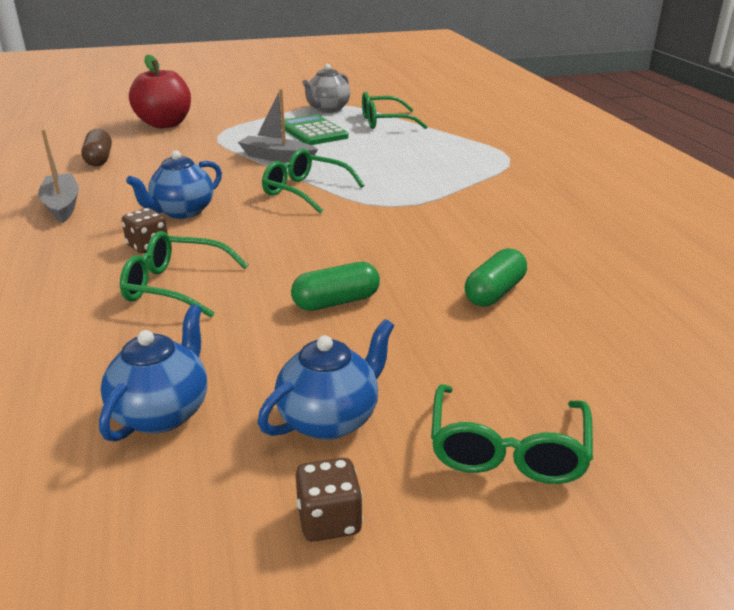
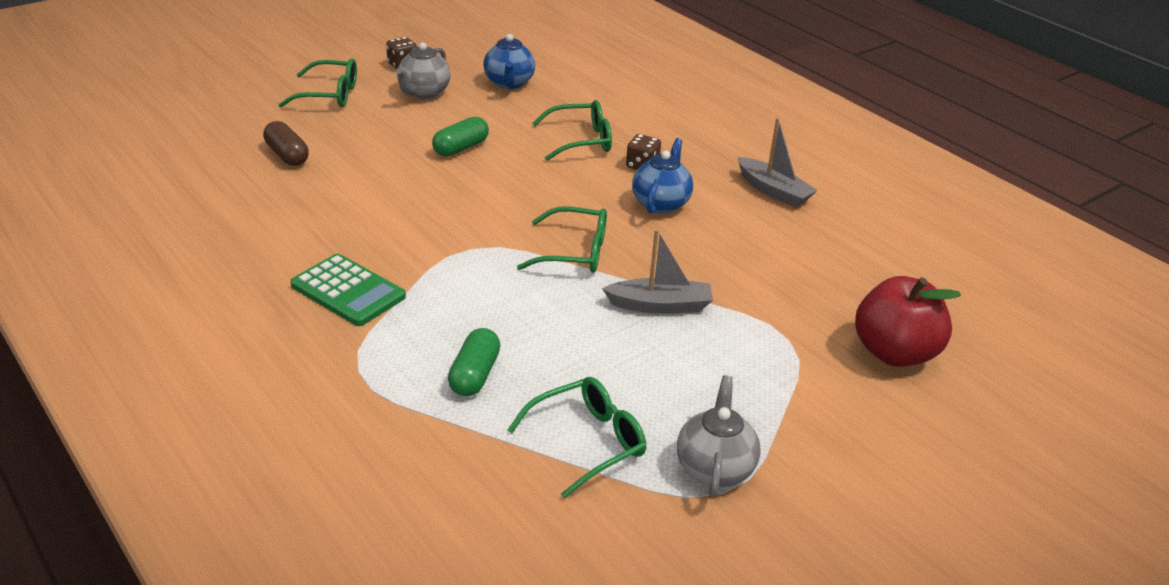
camera: 155 degrees right, 5 degrees up
(99, 159) = (850, 259): brown capsule -> brown capsule (287, 155)
(313, 132) = (672, 381): green calculator -> green calculator (348, 291)
(330, 419) = (423, 93): blue teapot -> grey teapot
(494, 292) = (349, 173): green capsule -> green capsule (474, 375)
(507, 450) = (329, 95): green glasses -> green glasses turned 105 degrees clockwise

